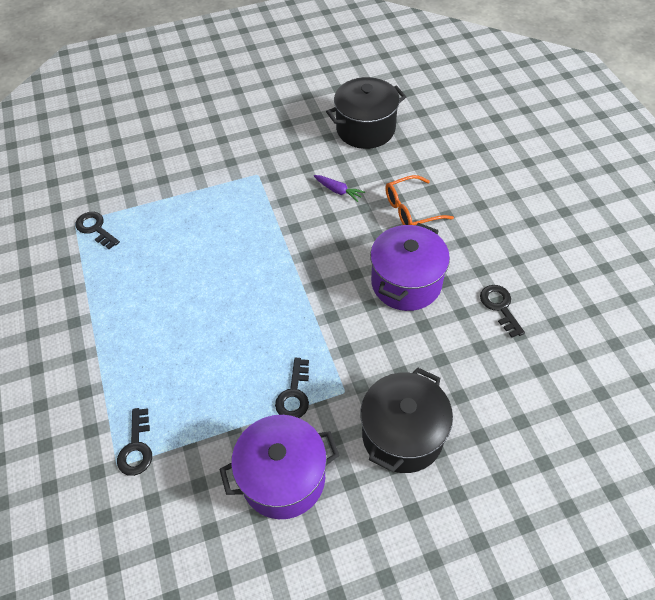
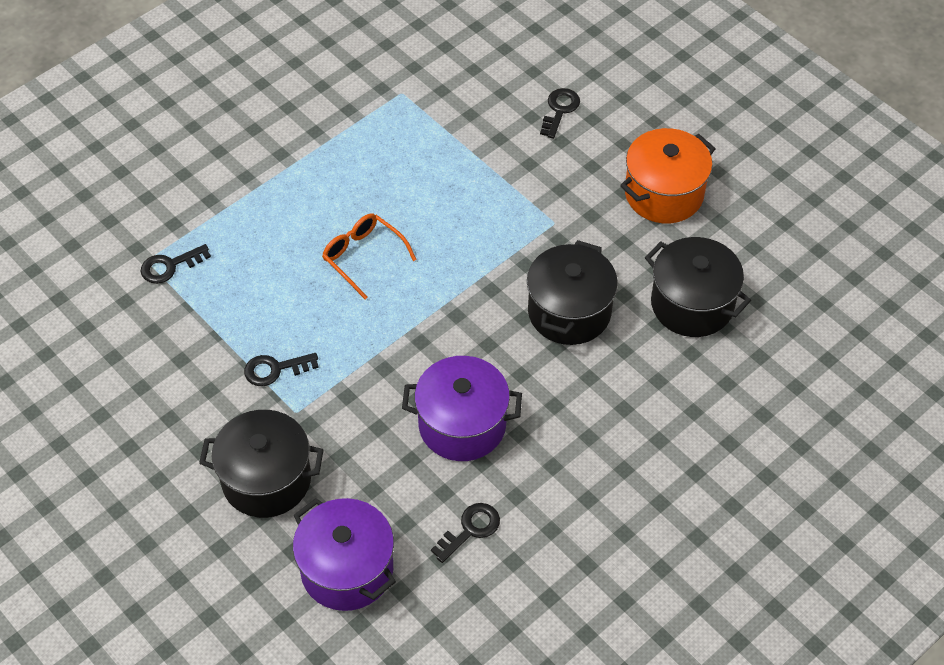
camera: 65 degrees right, 0 degrees up
(95, 228) = (401, 114): black key -> black key (560, 110)
(269, 113) = (664, 194): none -> orange pot
(283, 478) = (183, 393): purple pot -> purple pot (347, 569)
(338, 191) = (569, 312): purple carrot -> black pot
(411, 210) = (577, 396): orange glasses -> orange glasses (363, 256)

